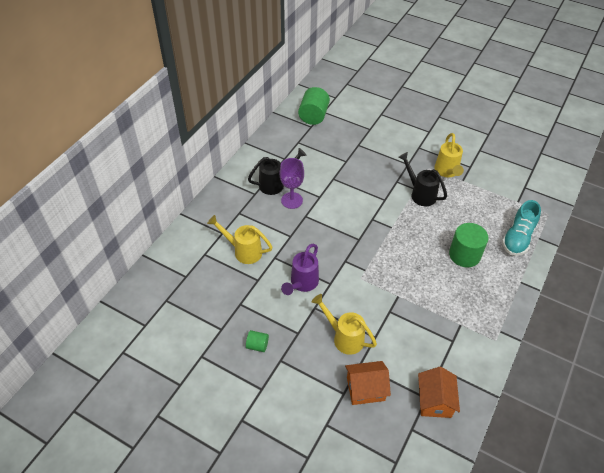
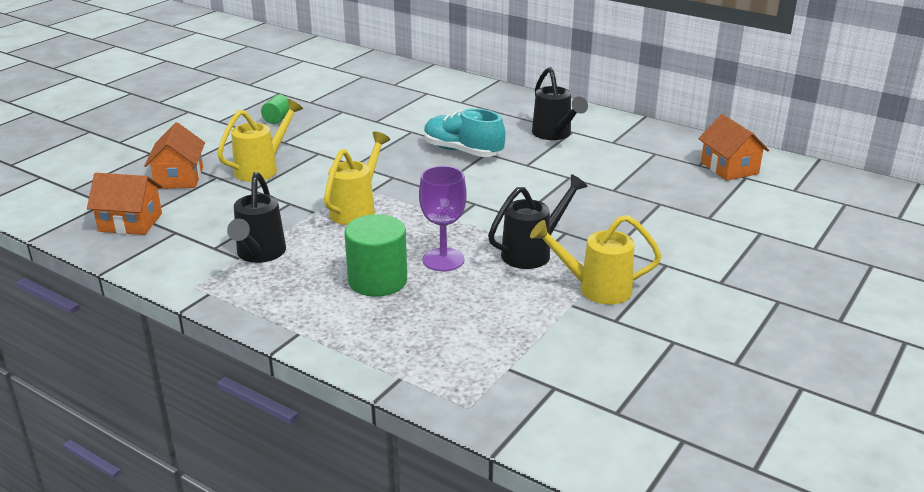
camera: 95 degrees right, 20 degrees down
(243, 251) = (427, 113): yellow watering can -> yellow watering can (357, 209)
(292, 200) = (519, 144): purple goblet -> purple goblet (443, 260)
(302, 284) = (360, 146): purple watering can -> none
(313, 116) = (729, 168): green cylinder -> orange house
(454, 314) = (259, 255): none -> black watering can
(517, 238) = (404, 348): turquoise shoe -> turquoise shoe (462, 151)

